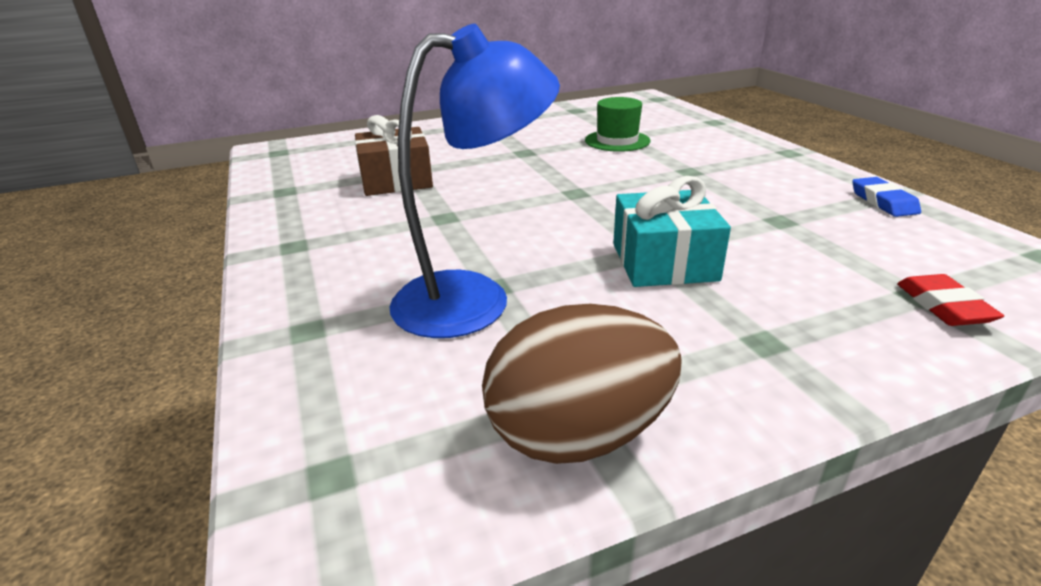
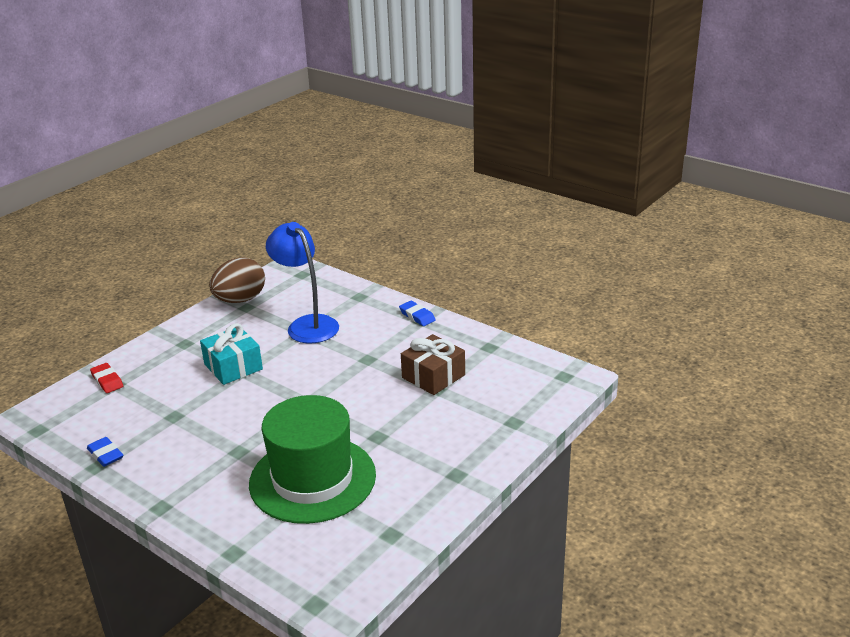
camera: 150 degrees right, 0 degrees up
(286, 254) = (417, 316): none -> blue eraser
(474, 299) = (307, 324): blue lamp -> blue lamp turned 105 degrees clockwise
(617, 141) = (312, 479): green hat -> green hat, size x2.10

